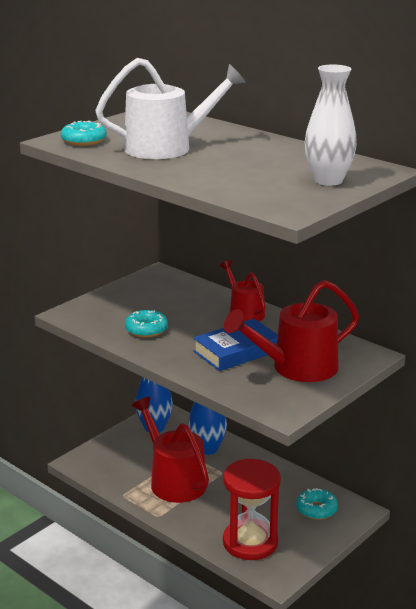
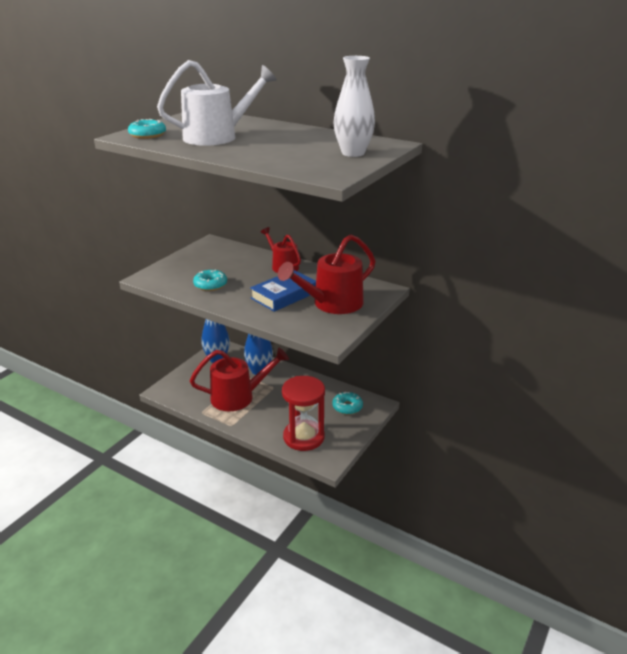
camera: 10 degrees left, 5 degrees up
(174, 480) = (238, 397): red watering can -> red watering can turned 120 degrees clockwise

